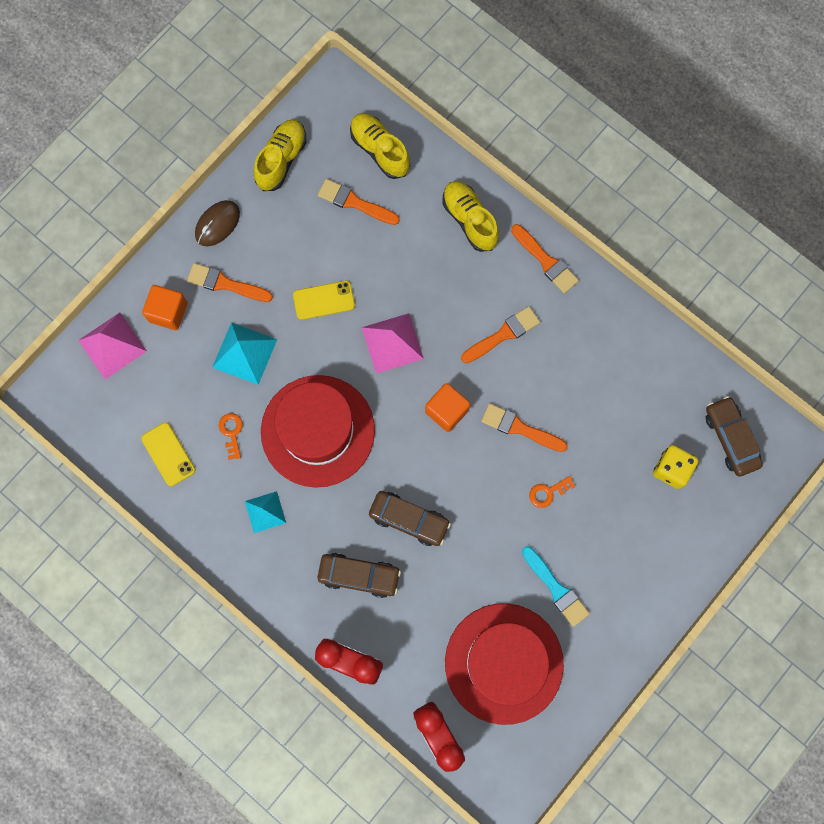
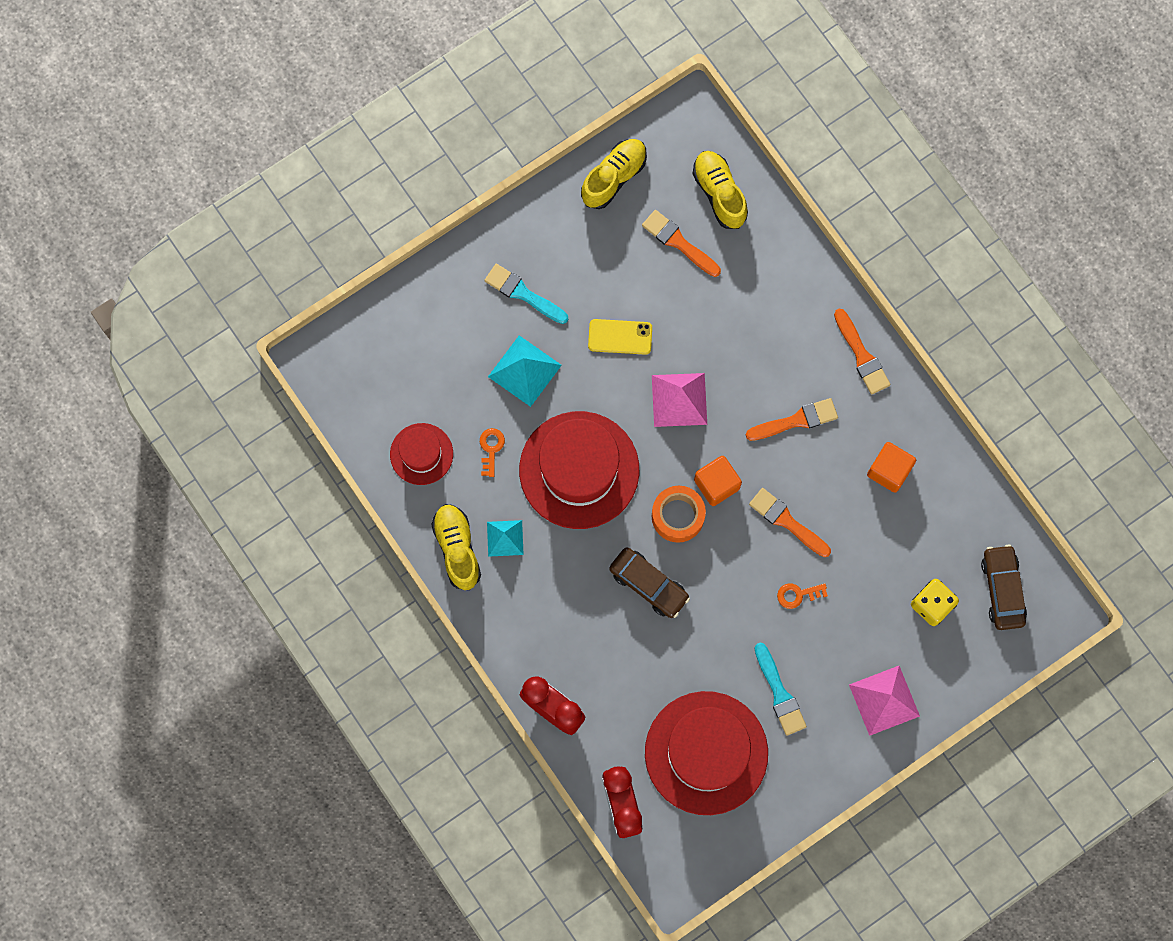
camera: 15 degrees right, 0 degrees up
(112, 345) = (391, 328): pink pyramid -> pink pyramid (884, 700)
(168, 312) = (457, 308): orange cube -> orange cube (889, 470)
(168, 454) = (421, 454): yellow phone -> red hat
(217, 224) = (530, 228): brown mouse -> none
(225, 284) = (523, 293): orange brush -> turquoise brush
(359, 576) = (583, 627): brown car -> none
(419, 449) = (677, 516): none -> orange tape
(469, 220) = (793, 292): yellow shoe -> yellow shoe (457, 549)

